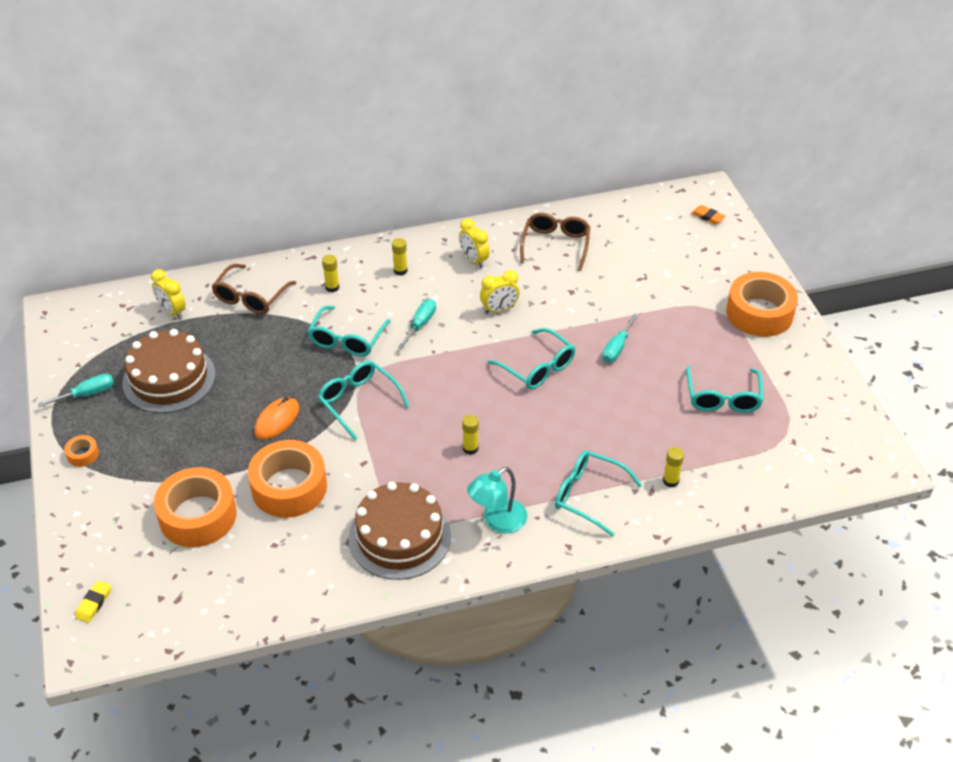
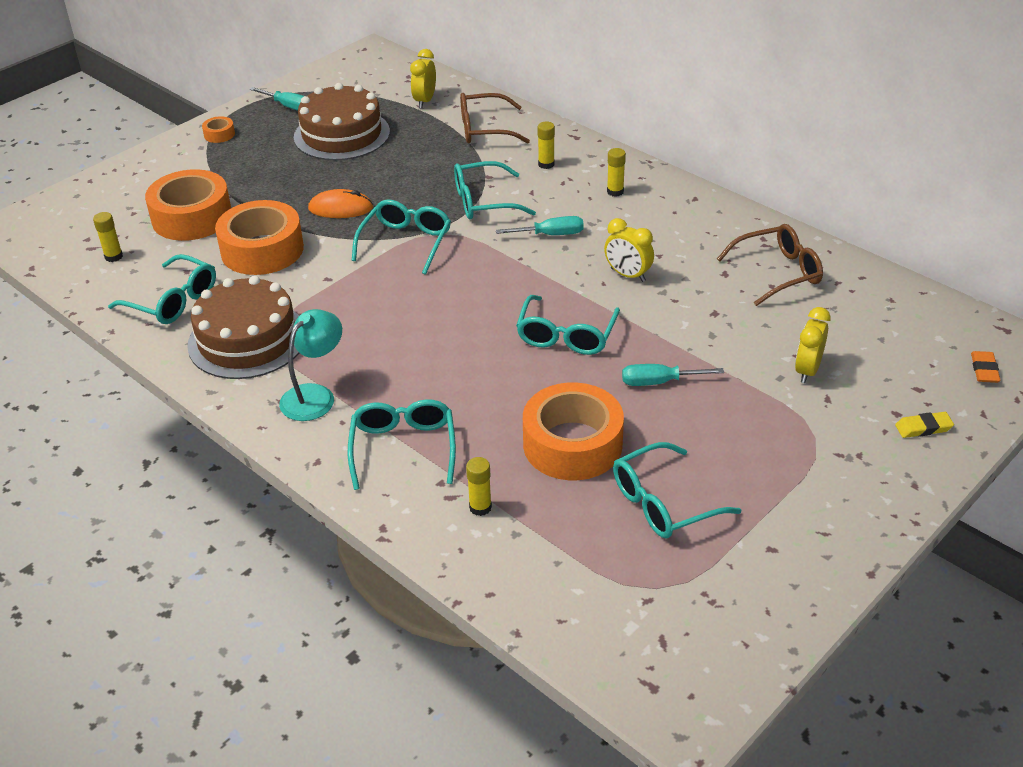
camera: 60 degrees right, 5 degrees down
(94, 603) = (61, 210): yellow eraser -> yellow eraser (923, 428)
(308, 566) = (172, 301): none -> turquoise glasses
(470, 448) = (403, 337): yellow glue stick -> yellow glue stick (113, 256)
(474, 260) = (684, 229): yellow clock -> yellow clock (807, 370)
(497, 521) = (315, 395): turquoise lamp -> turquoise lamp turned 105 degrees clockwise
(759, 313) = (856, 482): orange tape -> orange tape (572, 444)

